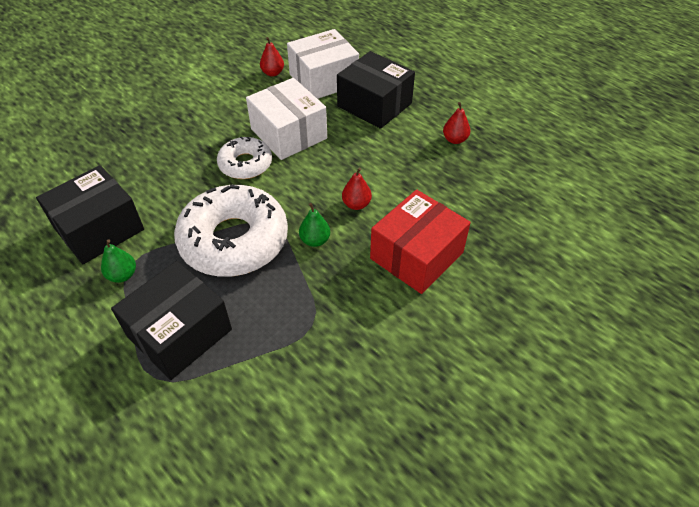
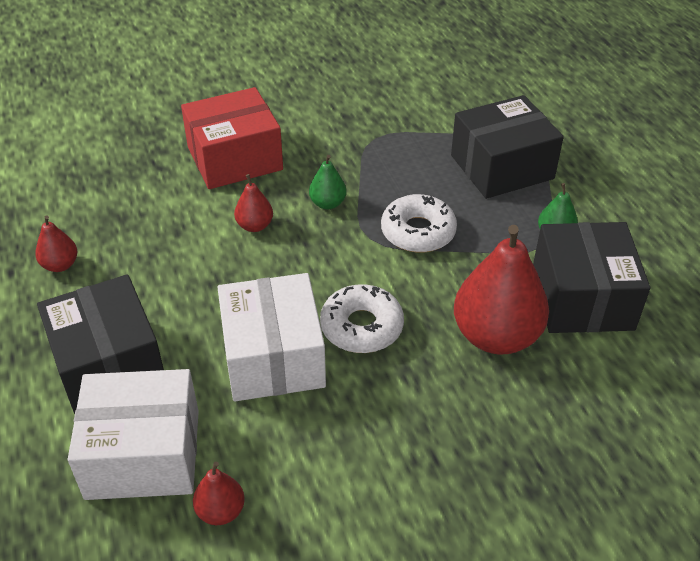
camera: 155 degrees left, 5 degrees down
(99, 229) = (582, 298): black box -> black box turned 75 degrees counterclockwise
(157, 185) = (496, 336): none -> red pear
(234, 240) = (418, 232): white donut -> white donut, size x0.55

